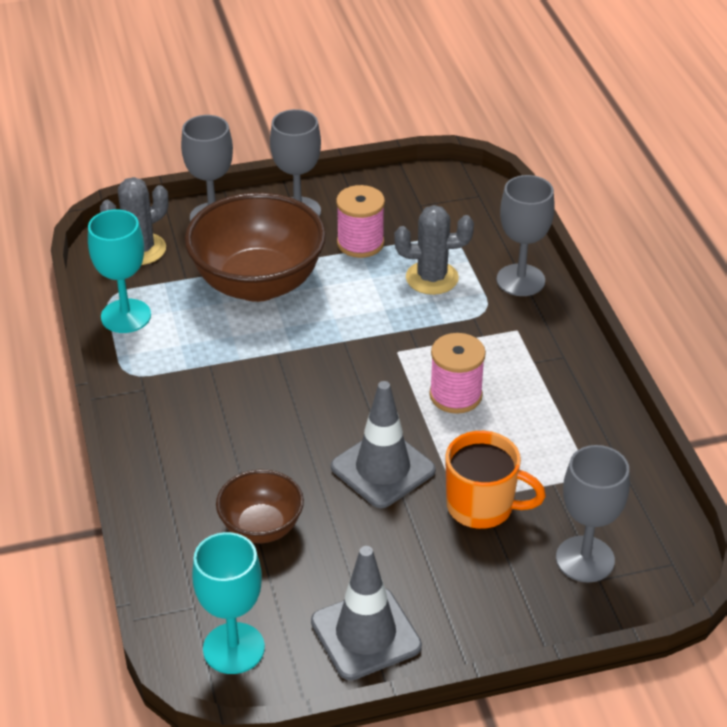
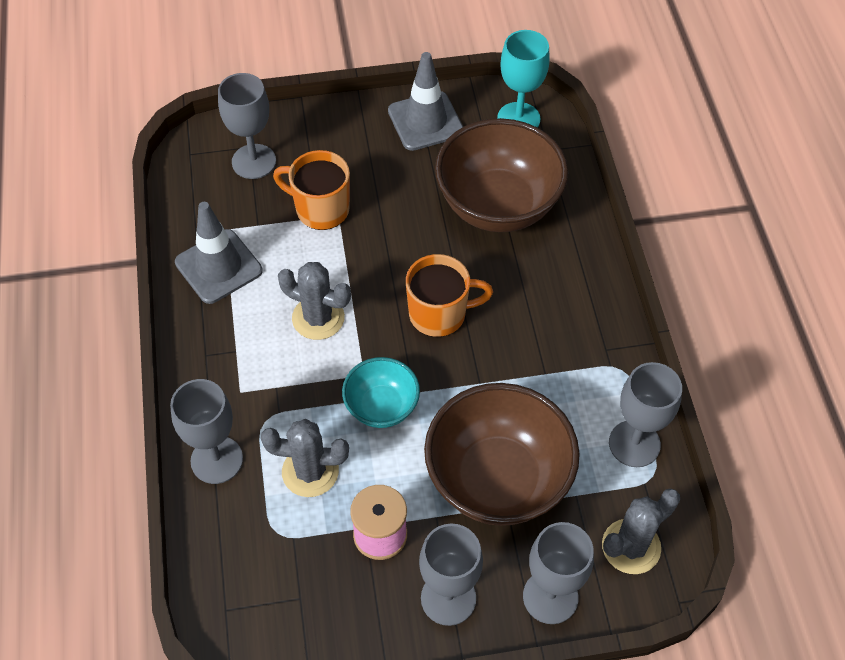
camera: 175 degrees left, 15 degrees up
(126, 316) = (634, 444): turquoise goblet -> grey goblet
(261, 527) = (498, 205): brown bowl -> brown bowl, size x1.87
(324, 408) = (439, 314): none -> orange mug
(374, 327) = (381, 407): none -> turquoise bowl
(383, 469) = (395, 249): grey traffic cone -> grey traffic cone (218, 267)
(455, 395) = (318, 318): pink spool -> grey cactus

